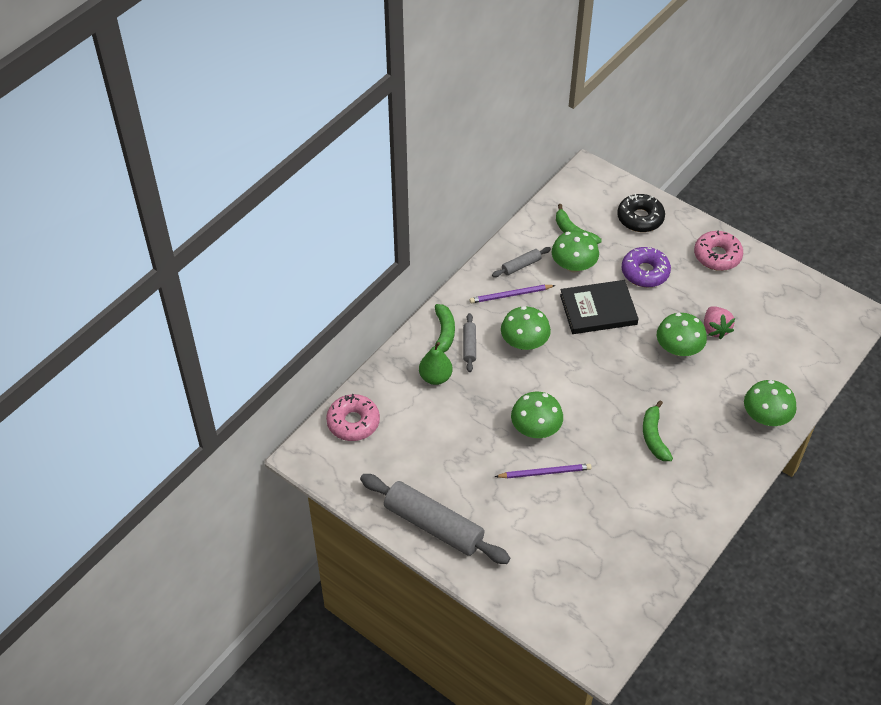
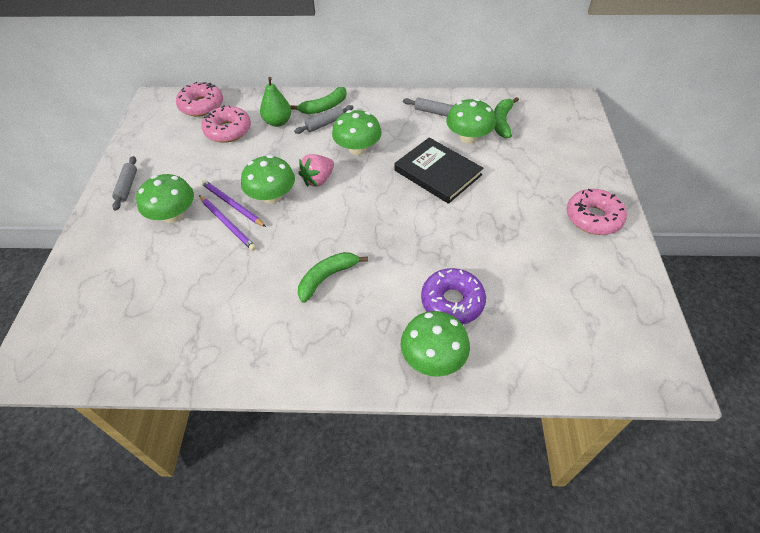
camera: 55 degrees right, 0 degrees up
(414, 419) = (228, 130): none -> pink donut
(433, 525) = (127, 187): grey rolling pin -> grey rolling pin, size x0.46
(510, 295) = (398, 120): purple pencil -> purple pencil (232, 204)
(640, 218) = (568, 150): black donut -> none
(645, 272) = (513, 180): purple donut -> purple donut (452, 302)
(678, 348) = (450, 244): green mushroom -> green mushroom (173, 215)
(715, 329) = (503, 259): pink strawberry -> pink strawberry (318, 180)

